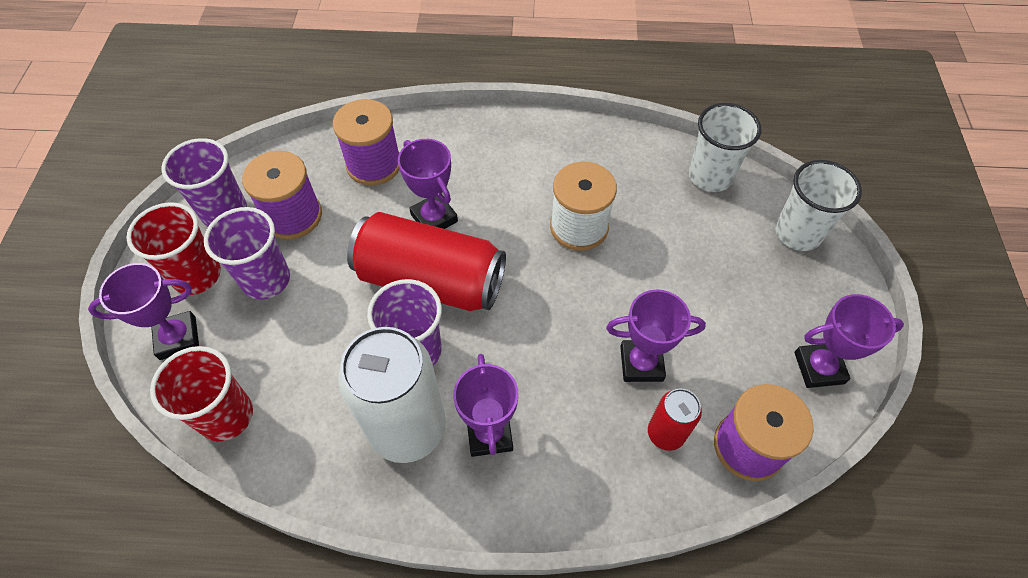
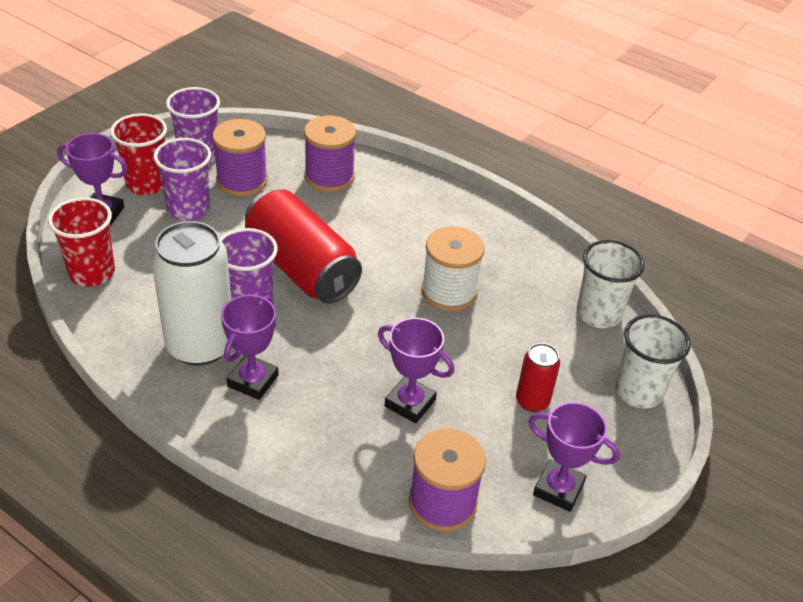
camera: 30 degrees right, 15 degrees down
(434, 218) = (341, 231): purple trophy -> none
(665, 433) = (384, 456): red can -> red can (532, 401)

